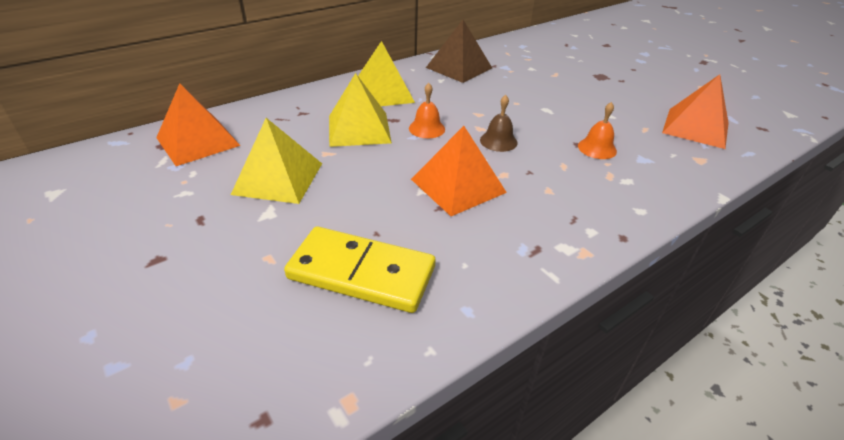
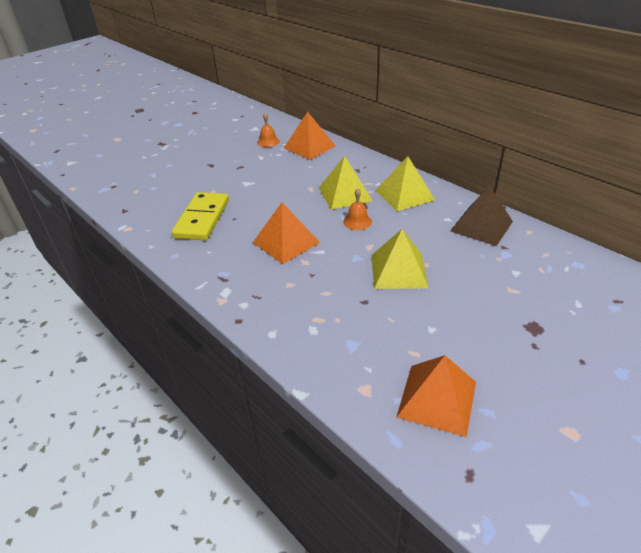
camera: 85 degrees right, 0 degrees up
(278, 178) = (279, 178): yellow pyramid -> yellow pyramid (398, 271)
(498, 141) = (352, 257): brown bell -> none
(597, 148) = (360, 314): orange bell -> orange bell (268, 141)

